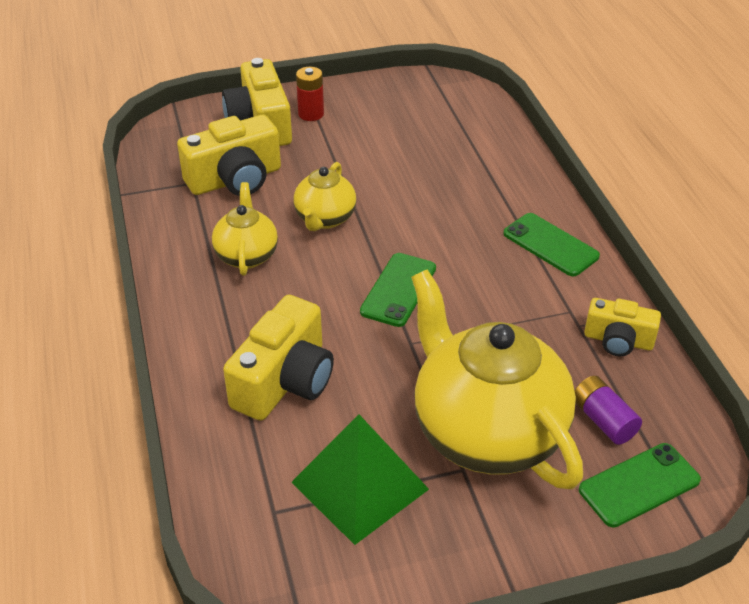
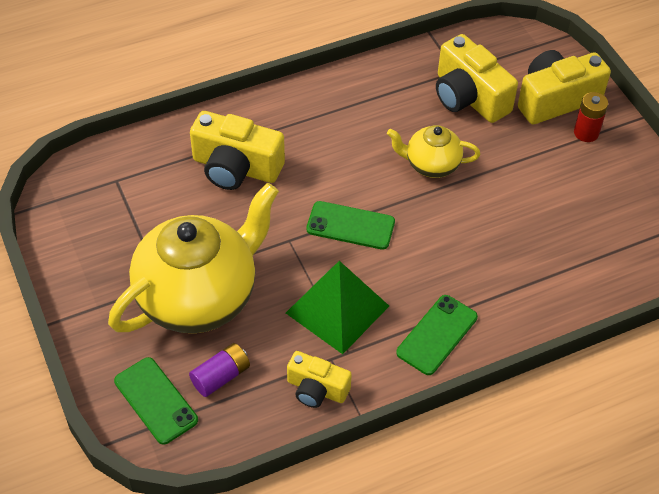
camera: 80 degrees right, 10 degrees up
(246, 255) = (371, 121): yellow teapot -> none
(360, 486) = (141, 224): green pyramid -> green pyramid (337, 309)
(618, 340) = (316, 389): yellow camera -> yellow camera turned 75 degrees counterclockwise

